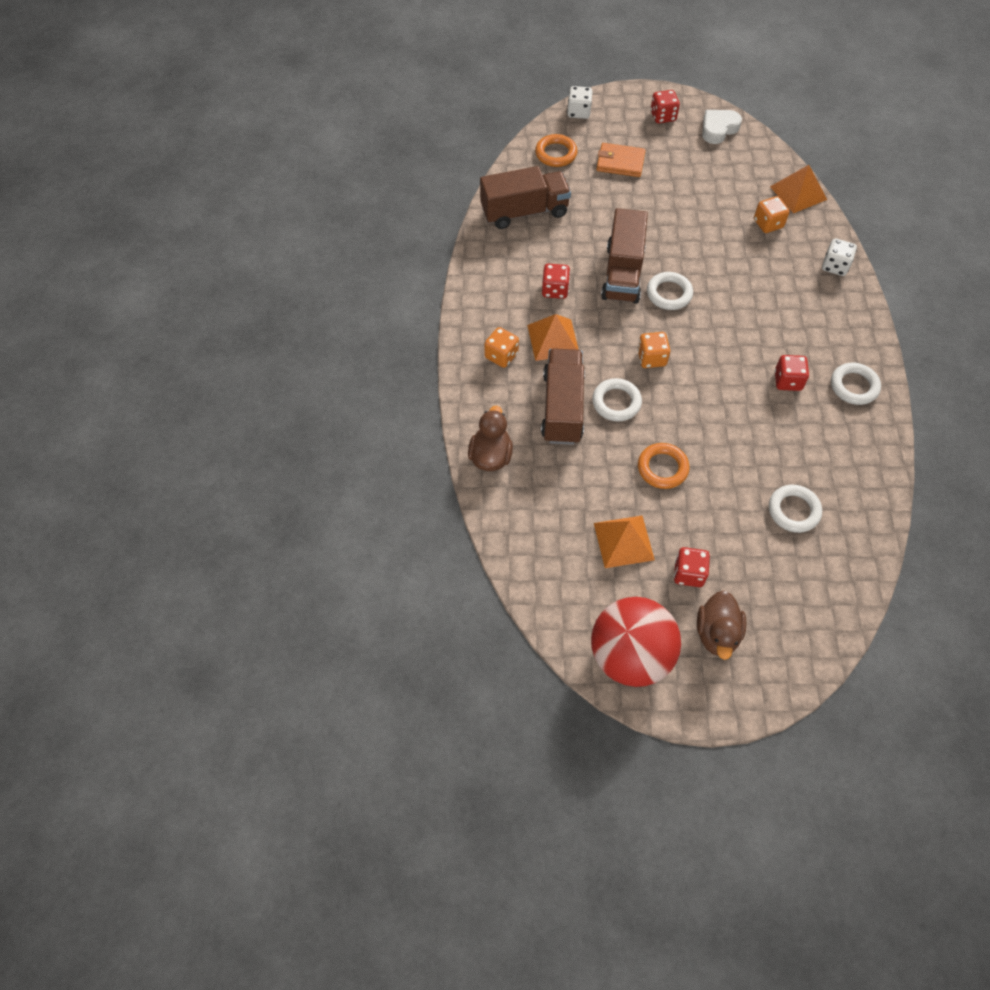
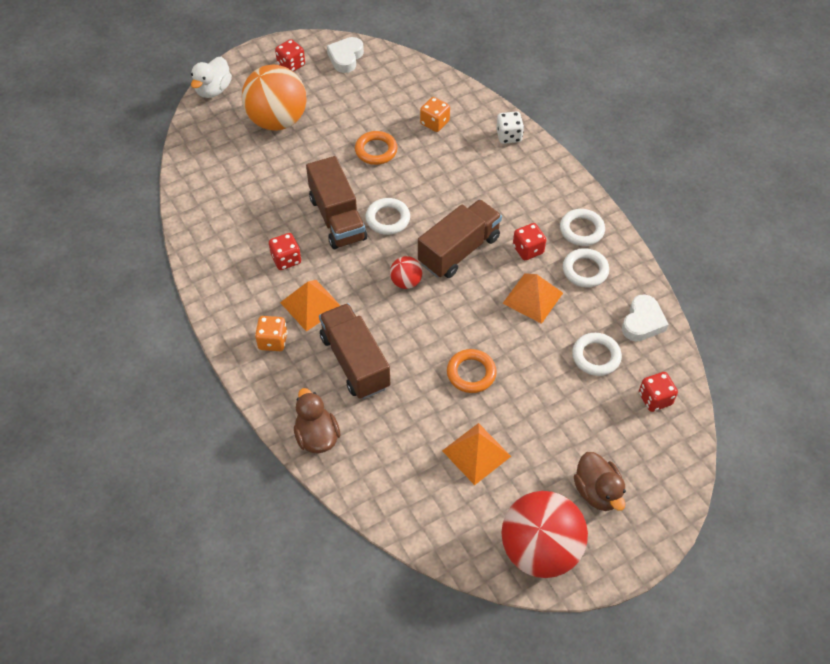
camera: 30 degrees left, 5 degrees down
(524, 211) = (216, 200): brown truck -> brown truck (459, 250)
(556, 154) = (214, 136): orange ring -> orange ring (376, 150)
(578, 112) = (213, 90): white dice -> white duck
(616, 402) = (399, 335): white ring -> white ring (585, 270)
(620, 162) = (277, 121): orange wallet -> orange ball
(651, 358) = (406, 282): orange dice -> red ball
(688, 573) = (545, 453): red dice -> red dice (655, 399)
(798, 193) = (443, 86): orange pyramid -> orange pyramid (532, 298)
(862, 501) = (642, 322): none -> white heart

